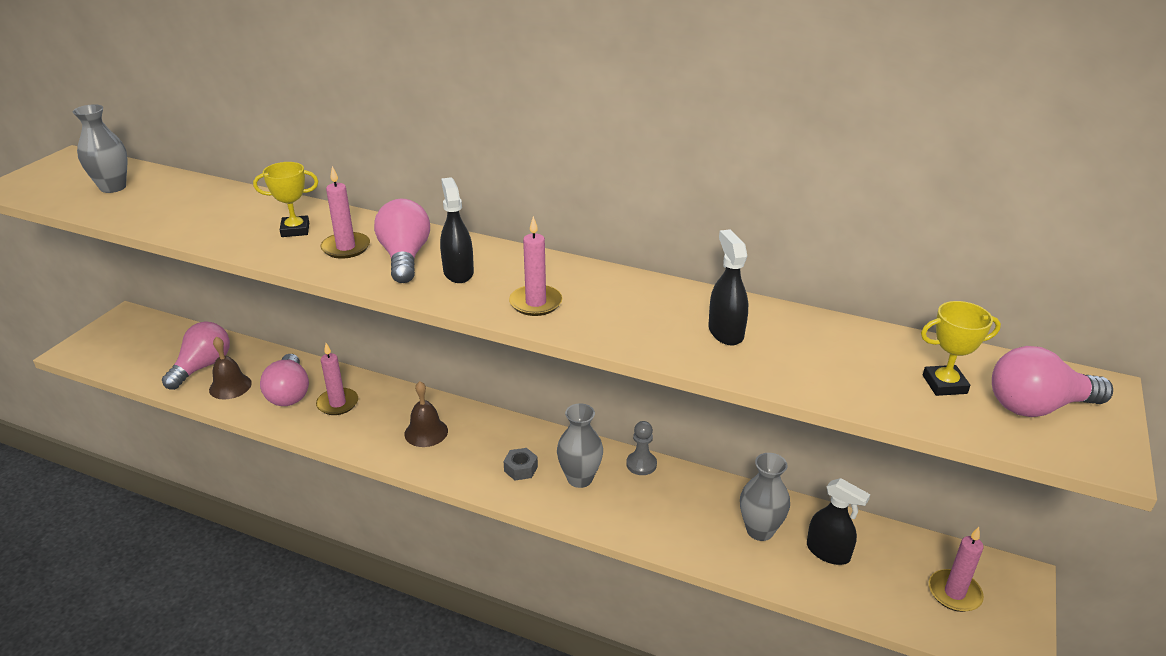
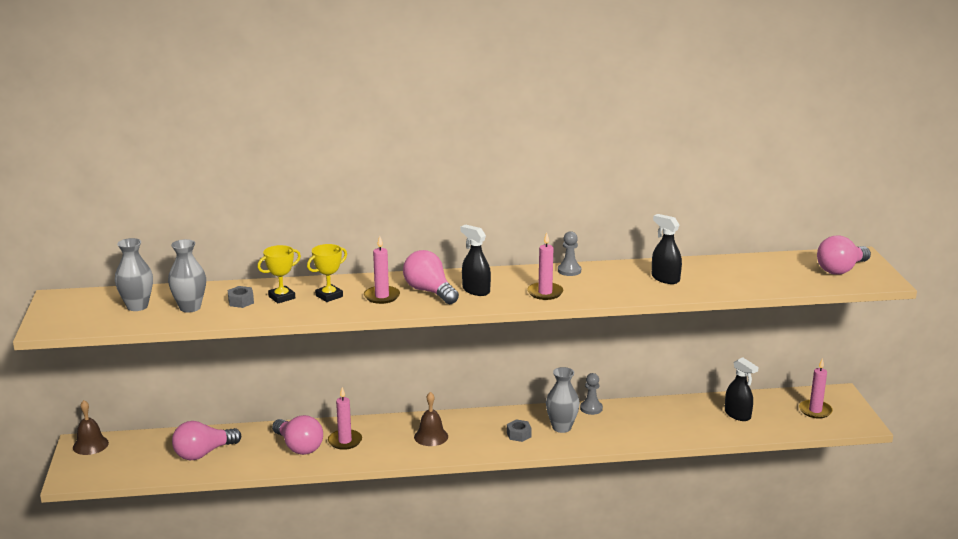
camera: 30 degrees left, 10 degrees down
(202, 367) = (203, 453): pink light bulb -> pink light bulb turned 120 degrees counterclockwise
(205, 210) = (241, 301): none -> grey nut
(230, 386) = (245, 457): brown bell -> brown bell (90, 445)
(608, 279) = (569, 271): none -> grey pawn
(760, 530) = (692, 417): grey vase -> grey vase (190, 307)
(828, 552) = (737, 415): black spray bottle -> black spray bottle turned 45 degrees clockwise
(944, 384) = (793, 272): yellow trophy -> yellow trophy (282, 297)

